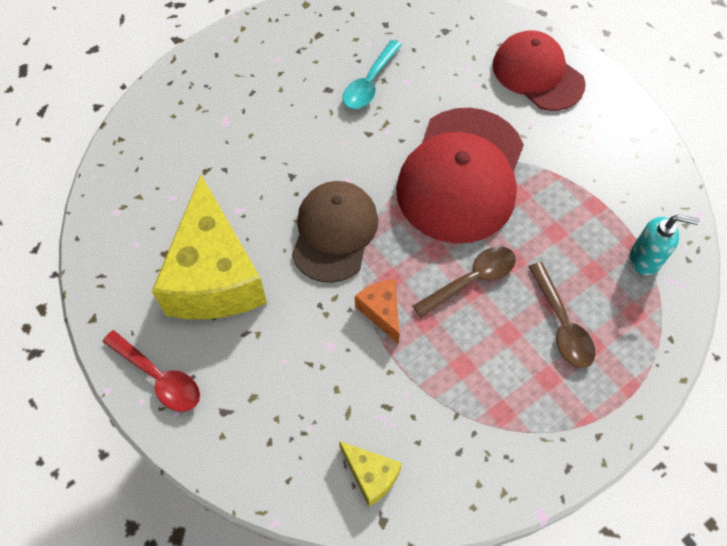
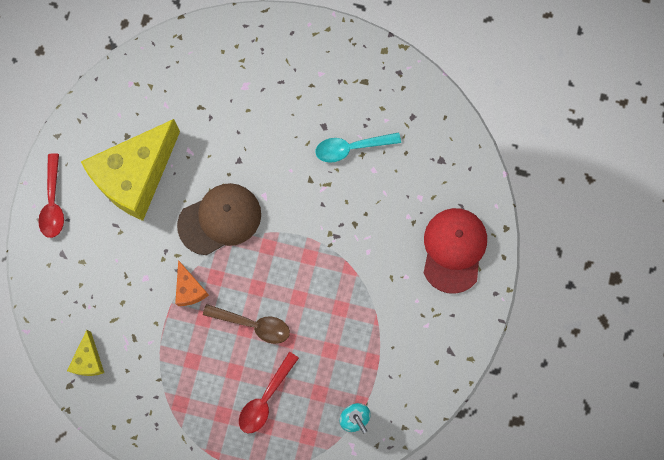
camera: 50 degrees right, 15 degrees up
(381, 311) = (189, 289): orange cheese -> orange cheese turned 135 degrees clockwise
(461, 175) = (326, 262): red cap -> none
(562, 324) = (265, 398): brown spoon -> red spoon

